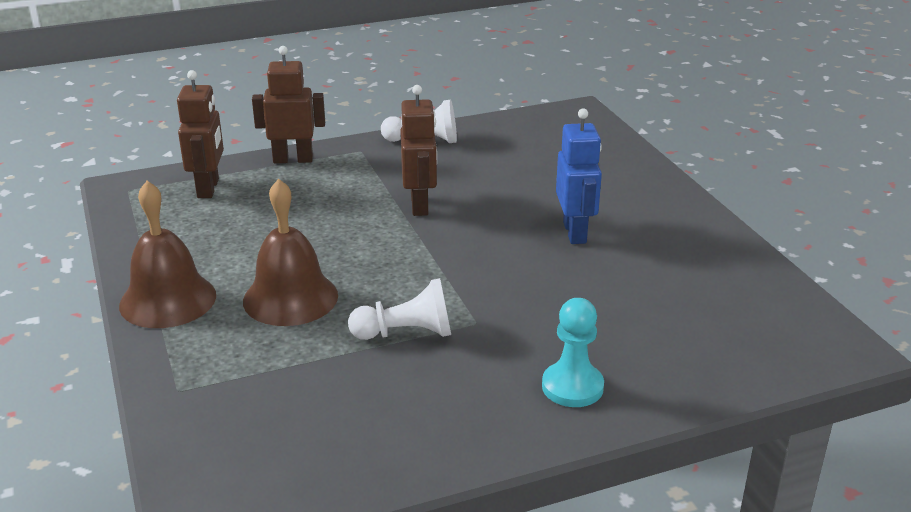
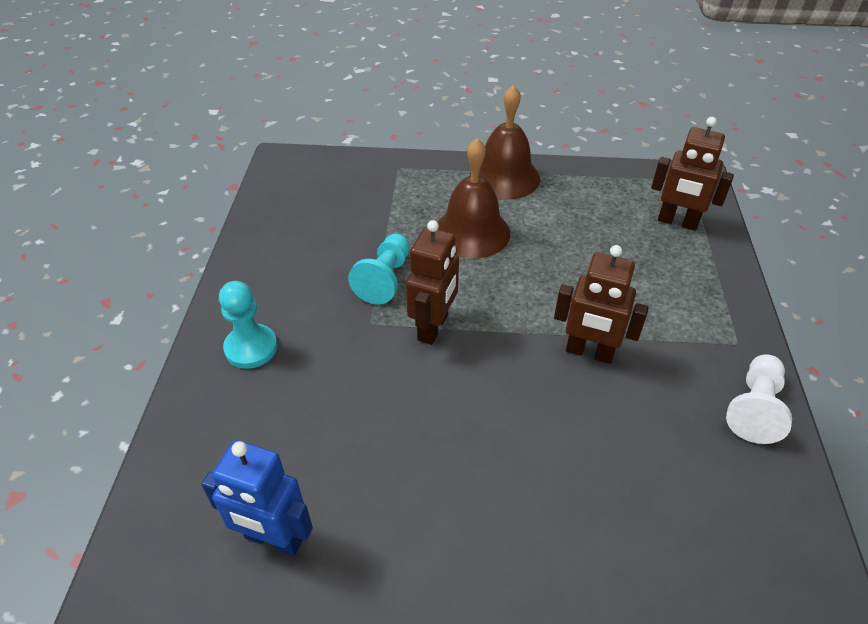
camera: 115 degrees right, 15 degrees up
(293, 159) = (726, 286): brown robot -> brown robot (433, 327)
(406, 333) = (385, 279): white pawn -> turquoise pawn
(575, 232) = (472, 462): blue robot -> blue robot (273, 539)

